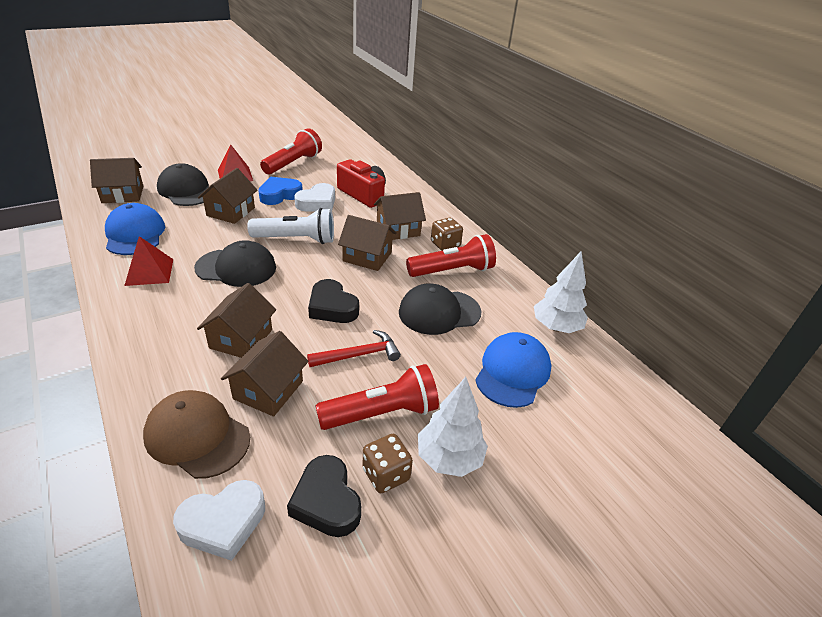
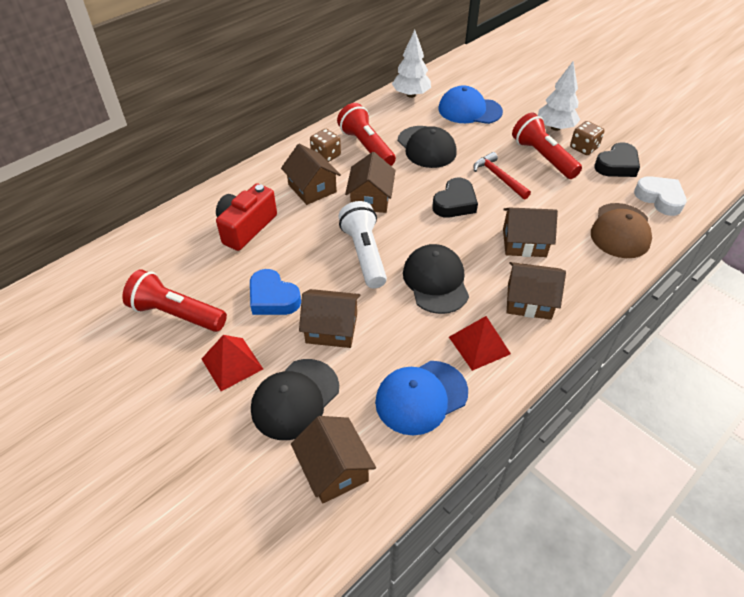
camera: 100 degrees left, 10 degrees up
(268, 390) = (561, 211): brown house -> brown house (529, 301)
(317, 203) = (280, 259): white heart -> none

